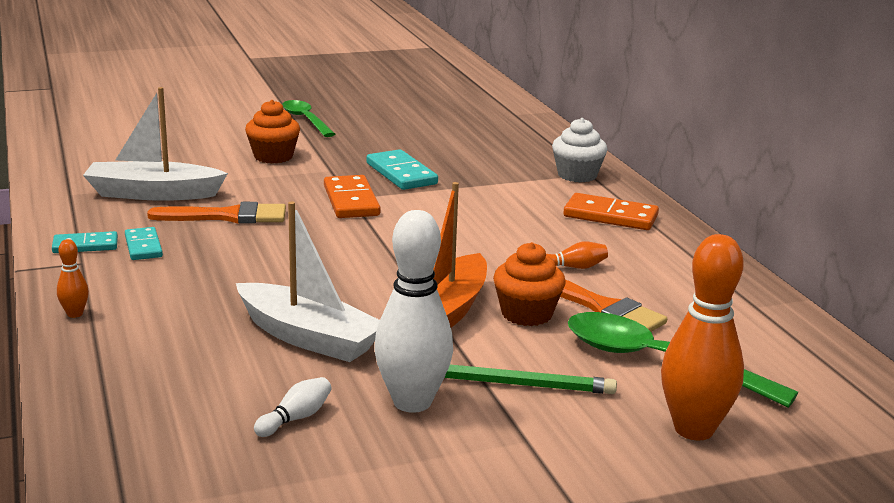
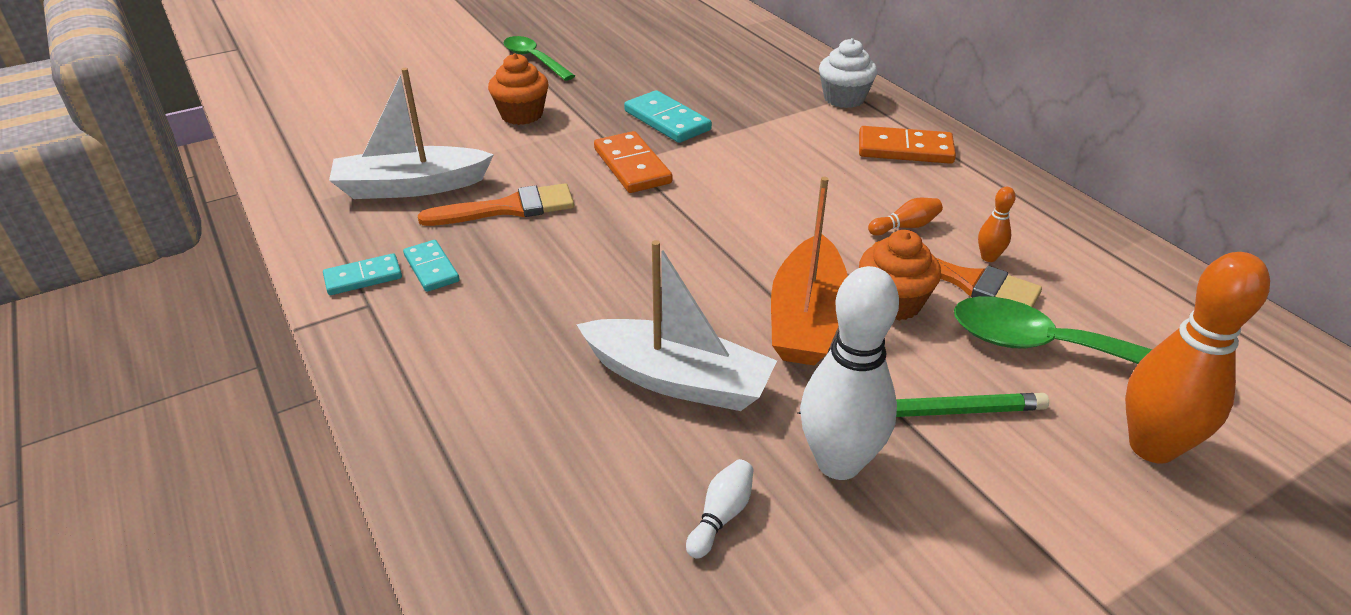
camera: 10 degrees left, 15 degrees up
(75, 314) = (391, 389): orange bowling pin -> orange bowling pin (988, 257)

